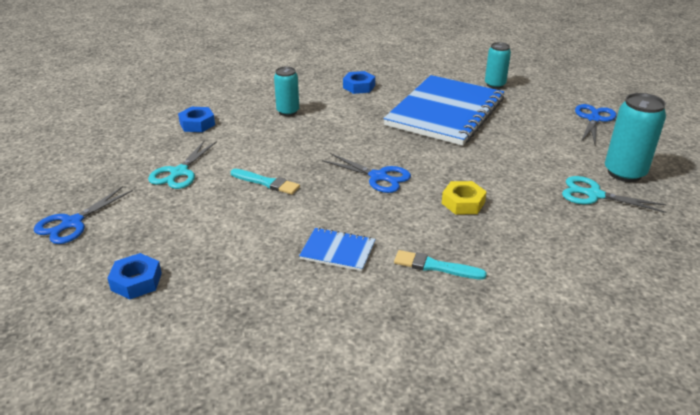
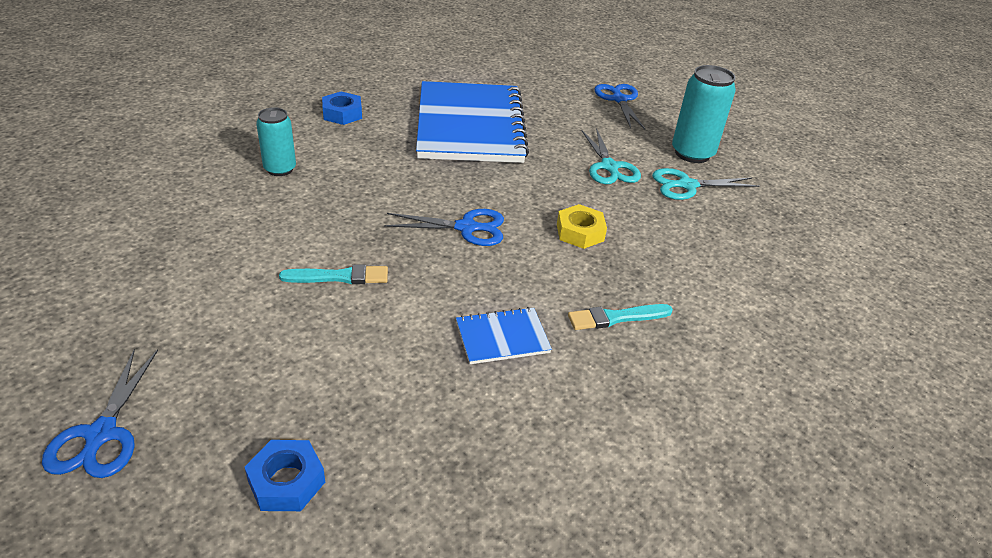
camera: 35 degrees left, 5 degrees up
(179, 172) = (203, 300): turquoise scissors -> turquoise scissors (609, 167)
(197, 124) = (164, 219): blue nut -> none
(495, 85) = (493, 79): turquoise can -> none

